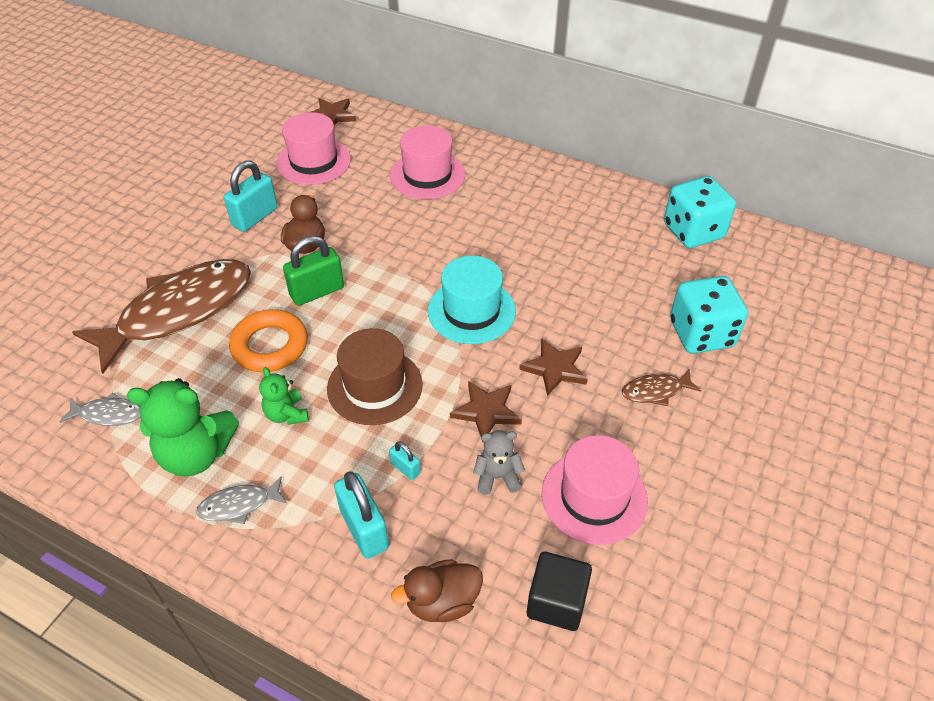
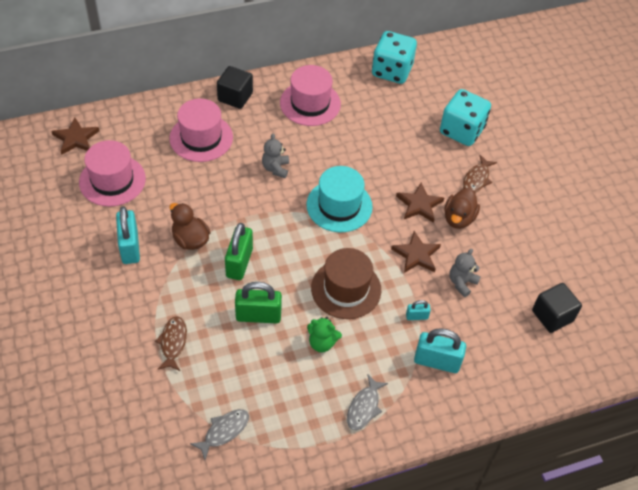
camera: 50 degrees left, 5 degrees up
(178, 312) = (173, 343): brown fish -> brown fish, size x0.41
(196, 454) = (305, 405): green teddy bear -> none
(270, 346) = (258, 315): orange ring -> green padlock
(442, 602) = (510, 360): brown duck -> brown duck (458, 218)
(457, 240) = (275, 168): none -> grey teddy bear
(502, 162) = (235, 97): none -> black cube
(594, 497) = (511, 255): pink hat -> pink hat (310, 103)

